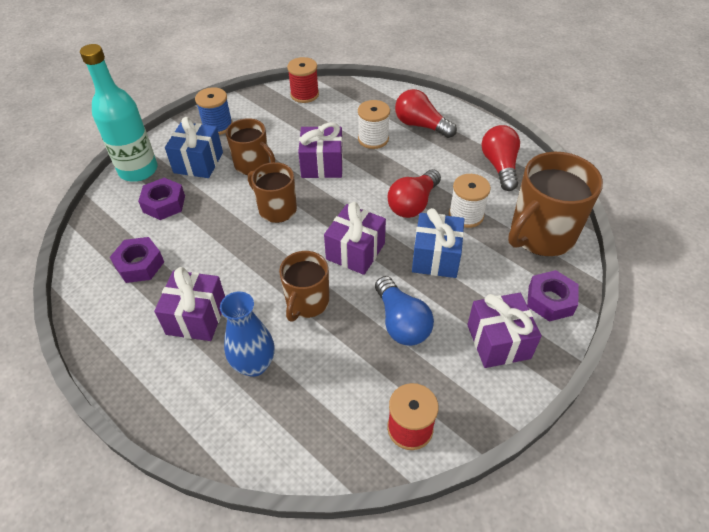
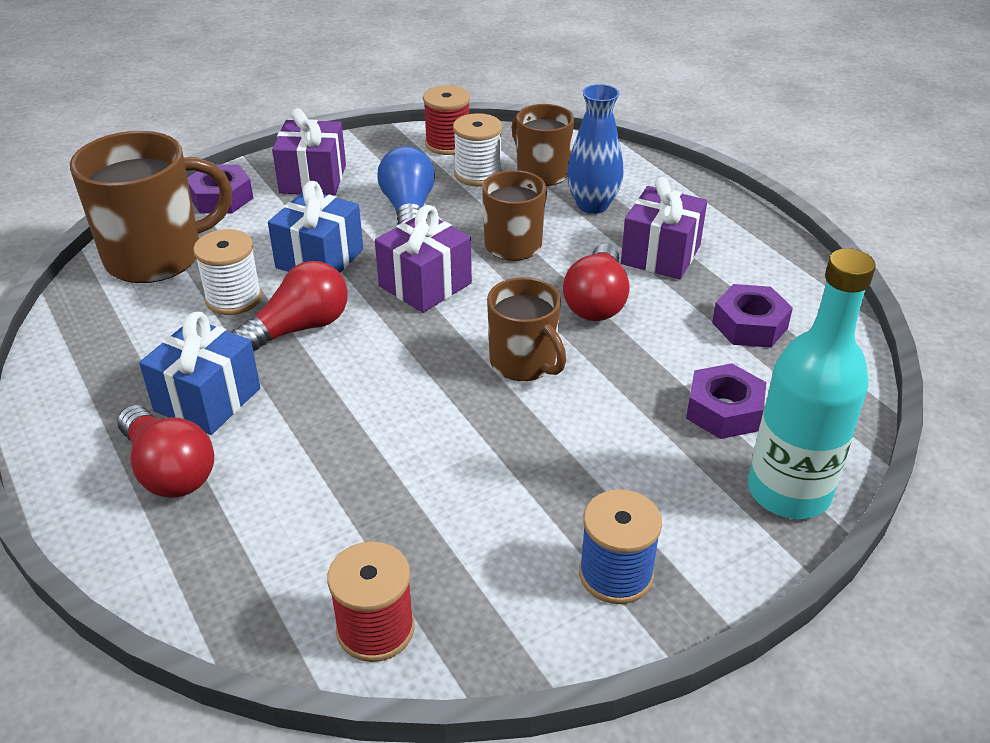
camera: 165 degrees left, 10 degrees down
(198, 162) = (661, 483): blue gift -> blue gift (207, 399)
(253, 165) = (549, 453): brown mug -> brown mug (541, 173)
(322, 165) = (415, 425): purple gift -> none
(373, 139) = (287, 460): white spool -> white spool (478, 174)
(499, 166) = (107, 357): red light bulb -> red light bulb (596, 301)

